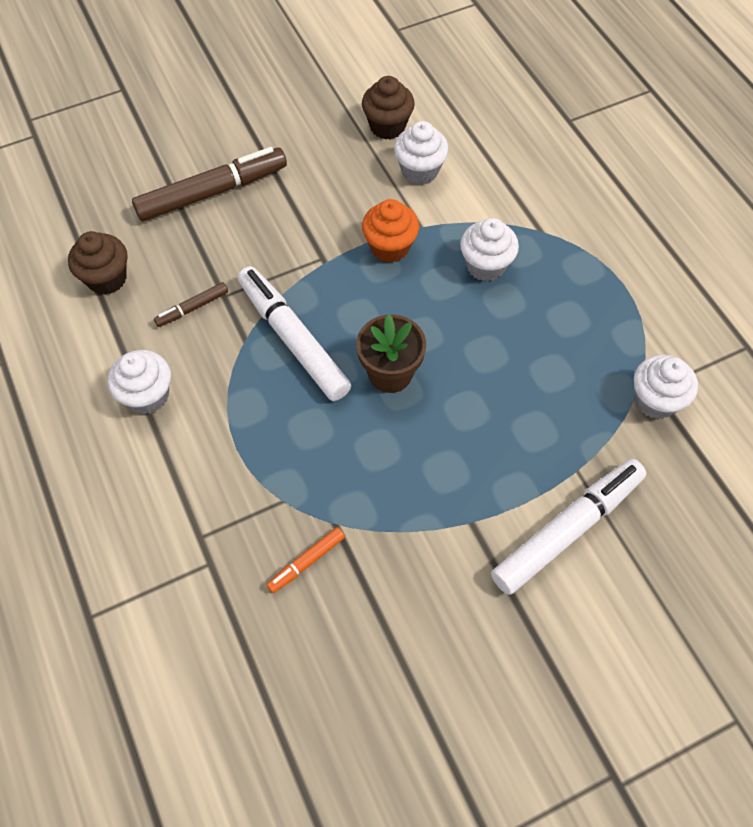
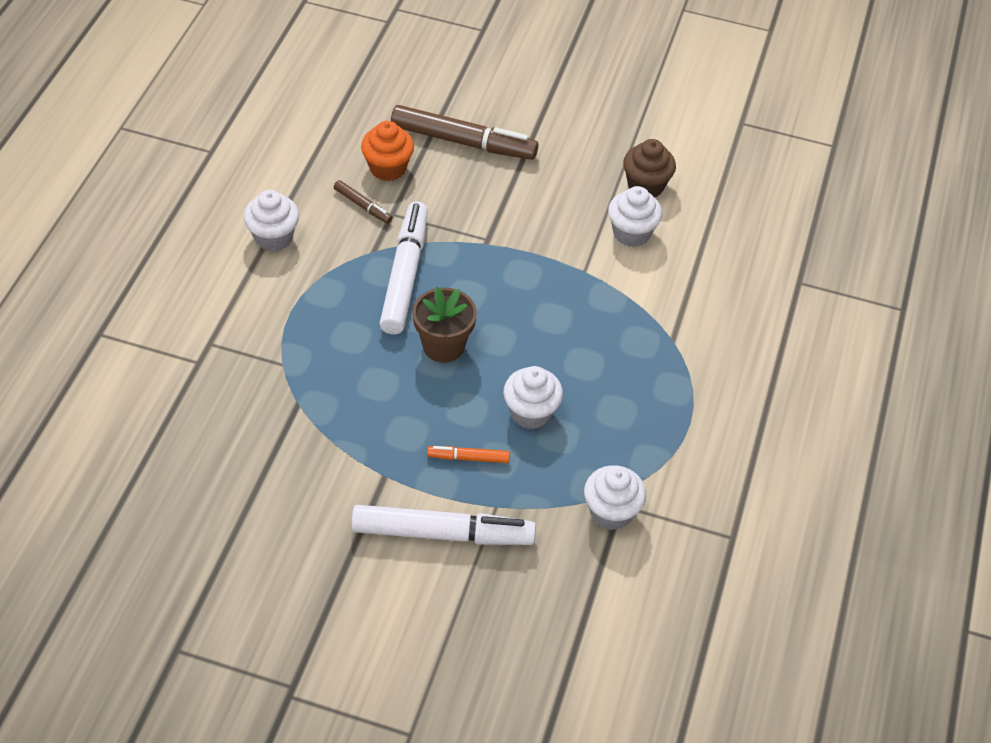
camera: 40 degrees right, 10 degrees down
(107, 278) = (330, 147): brown cupcake -> none
(192, 308) = (362, 206): brown marker -> brown marker turned 150 degrees counterclockwise
(306, 562) = (255, 410): orange marker -> orange marker (468, 458)
(390, 247) = (544, 267): orange cupcake -> orange cupcake (387, 168)
(485, 265) = (599, 331): white cupcake -> white cupcake (531, 413)

